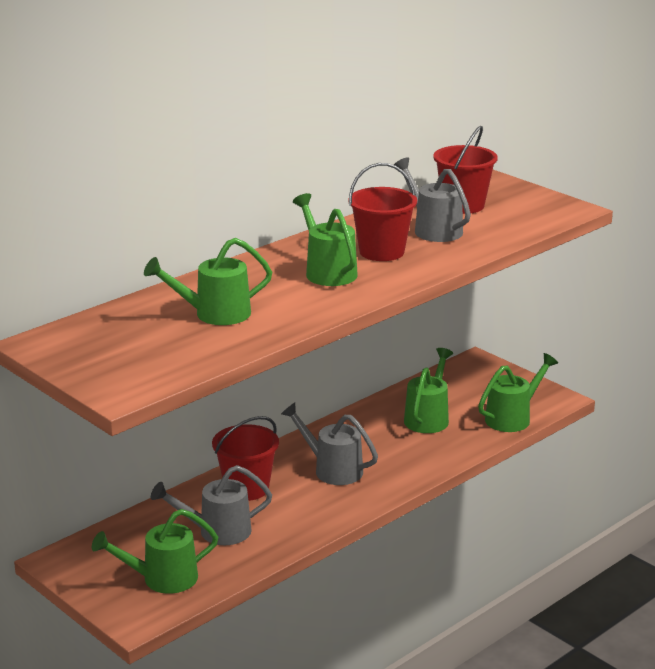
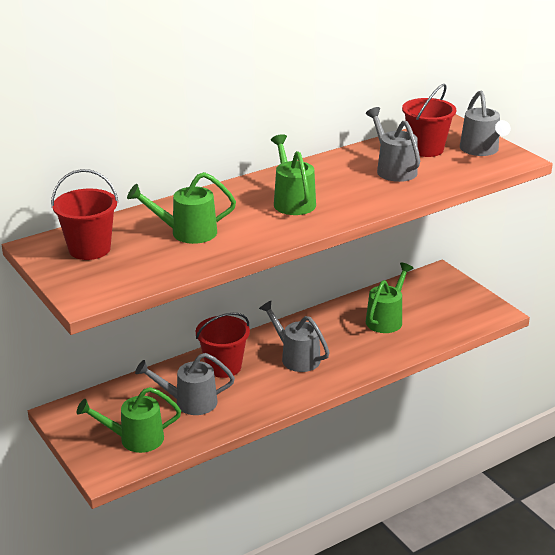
camera: 10 degrees right, 5 degrees up
(381, 252) = (343, 186): red bucket -> red bucket (89, 249)
(513, 417) = (456, 326): green watering can -> none
(528, 203) = (481, 150): none -> grey watering can

